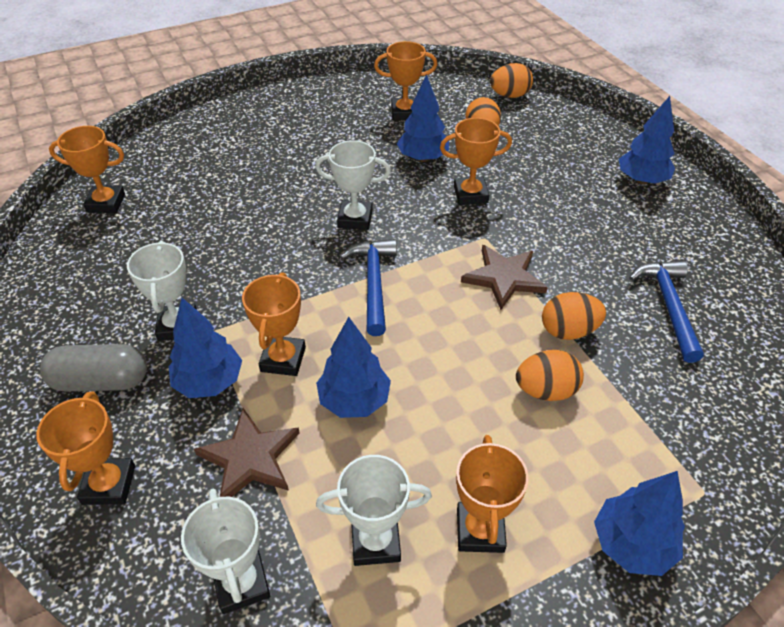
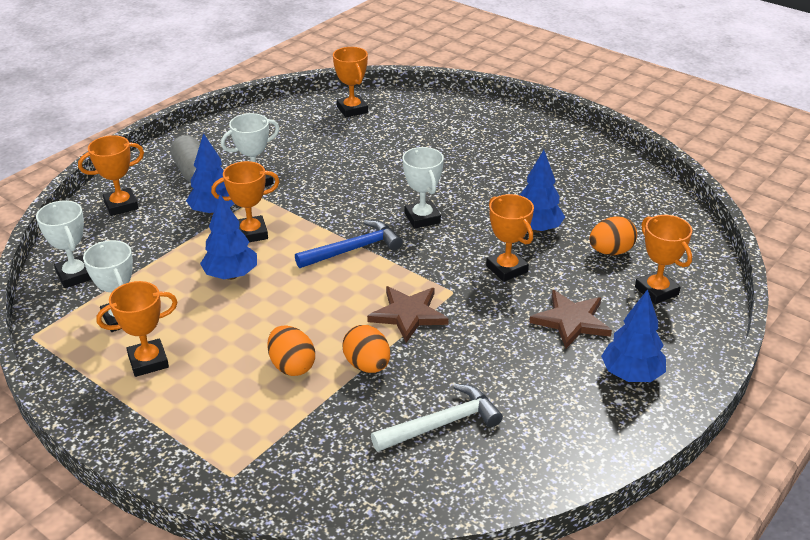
camera: 65 degrees right, 10 degrees down
(241, 583) = (75, 275): white trophy -> white trophy turned 75 degrees counterclockwise
(250, 458) = (162, 248): brown star -> brown star (571, 321)
(405, 112) = (597, 199): orange trophy -> orange trophy (656, 291)
(509, 95) = (697, 253): orange egg -> none
(632, 544) = (166, 440): blue tree -> none
(668, 306) = (442, 424): blue hammer -> white hammer

